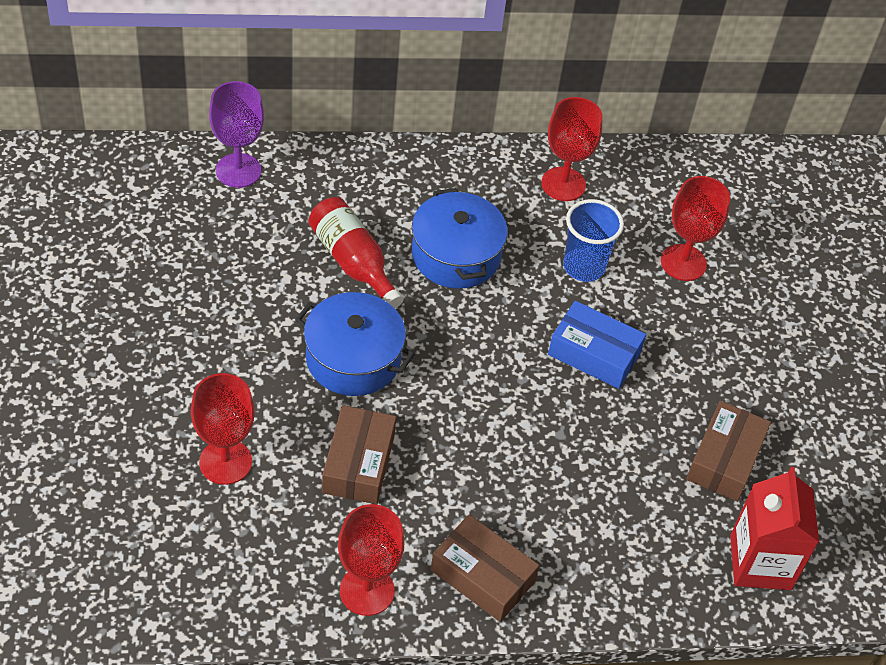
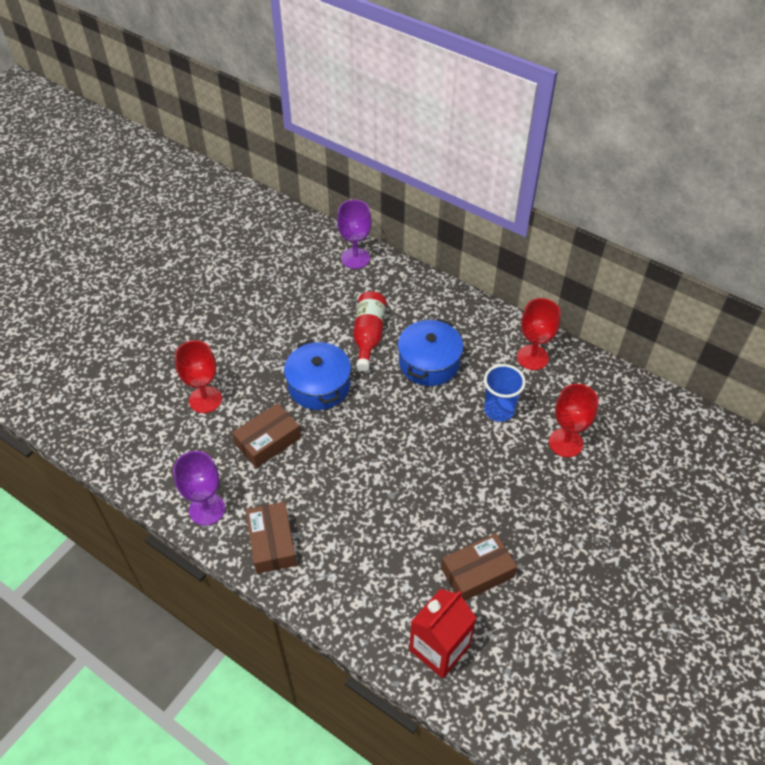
camera: 45 degrees right, 0 degrees up
(367, 590) = (207, 509): red goblet -> purple goblet
(594, 354) = (456, 462): blue box -> none

